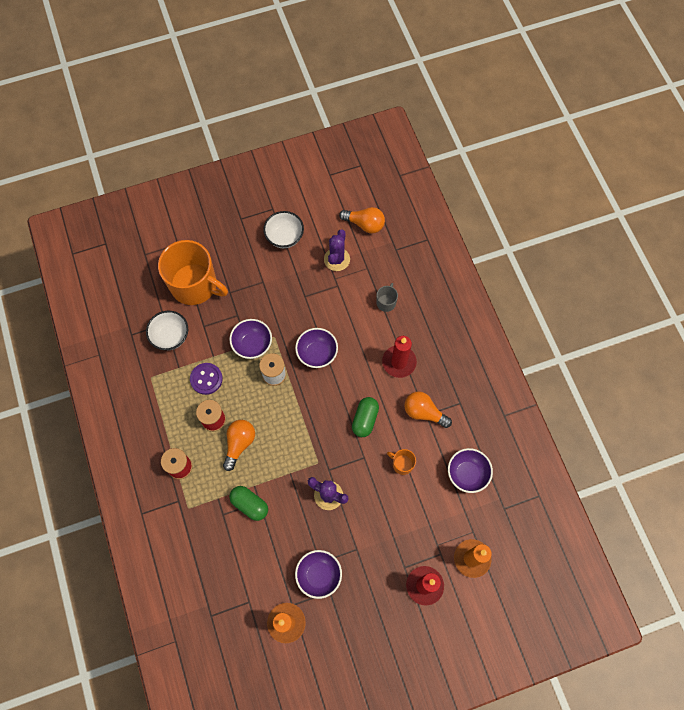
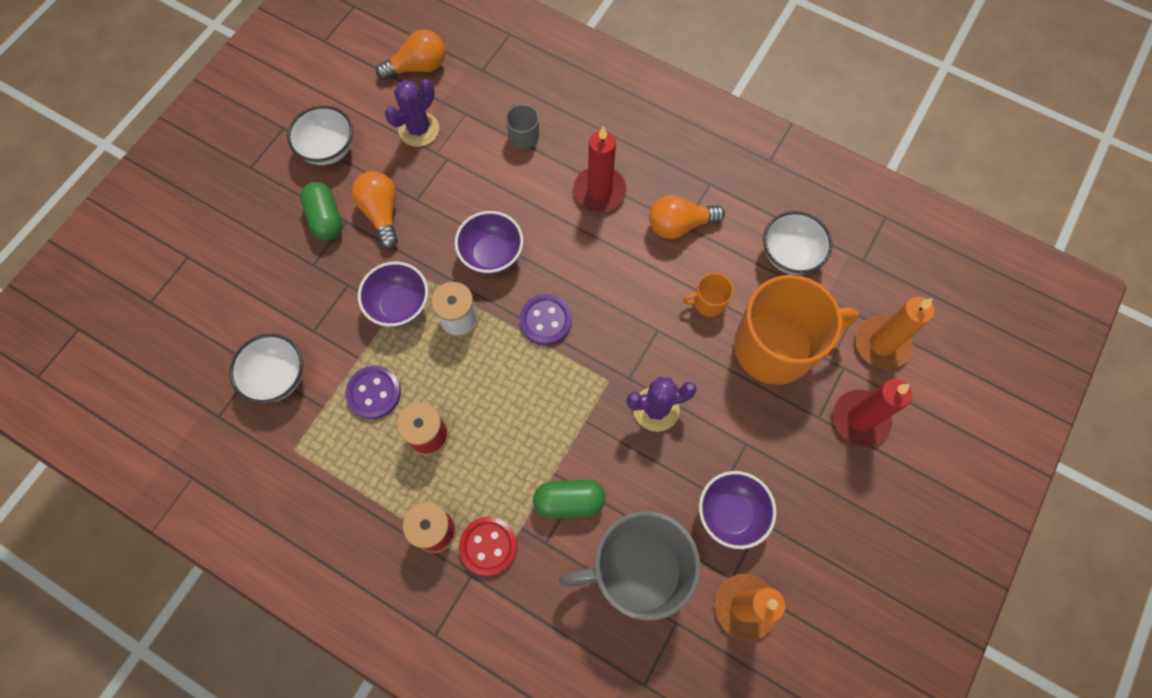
camera: 40 degrees left, 0 degrees up
(195, 285) = (256, 290): orange mug -> orange mug (775, 347)
(197, 494) = (488, 546): none -> red button
(239, 444) = (489, 438): orange light bulb -> orange light bulb (381, 213)
(252, 563) = (636, 571): none -> grey mug
(314, 408) = (546, 320): none -> purple button
(337, 259) = (419, 129): purple cactus -> purple cactus turned 60 degrees clockwise
(365, 419) = (619, 286): green capsule -> green capsule (326, 218)
(467, 474) = (789, 255): purple bowl -> white bowl

